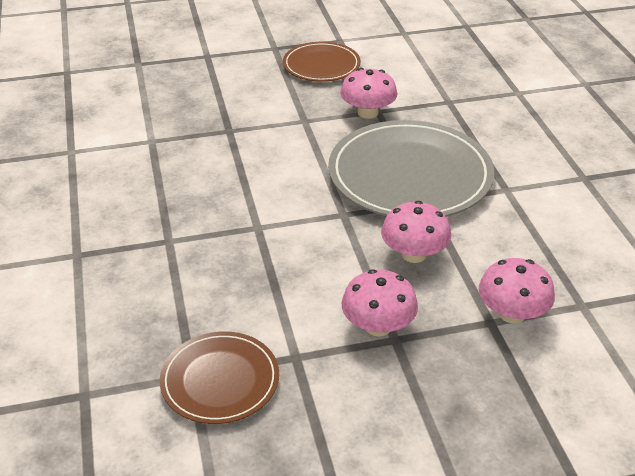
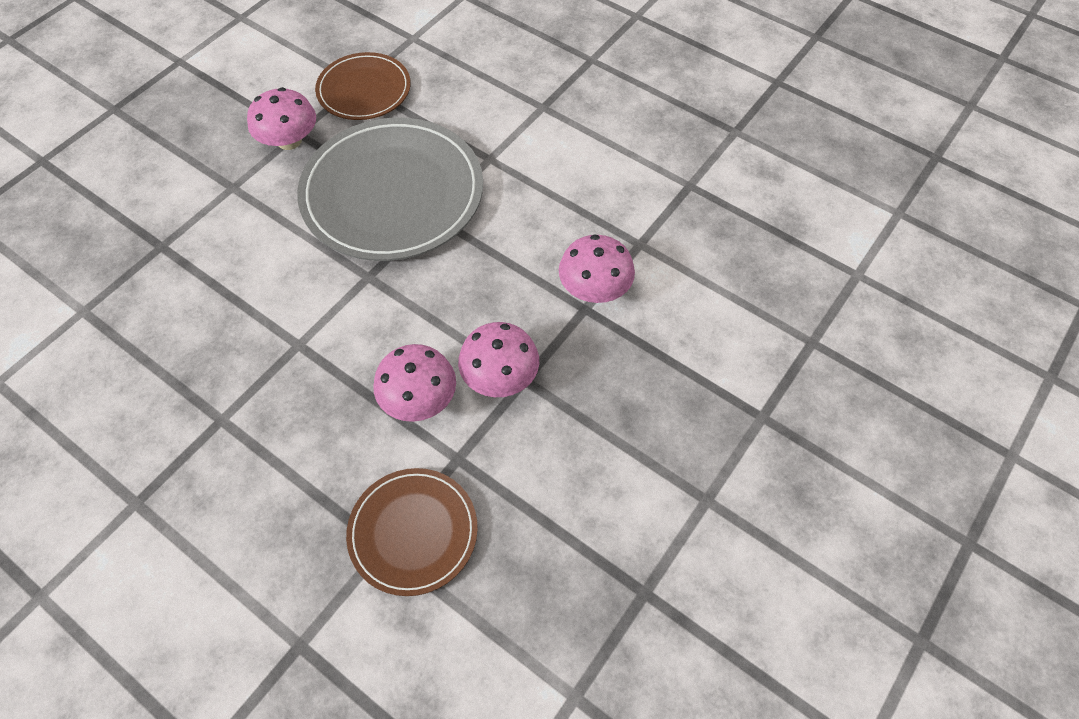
camera: 40 degrees left, 20 degrees up
(321, 65) = (188, 105): brown plate -> brown plate (364, 90)
(414, 254) = (468, 280): pink mushroom -> pink mushroom (419, 399)

